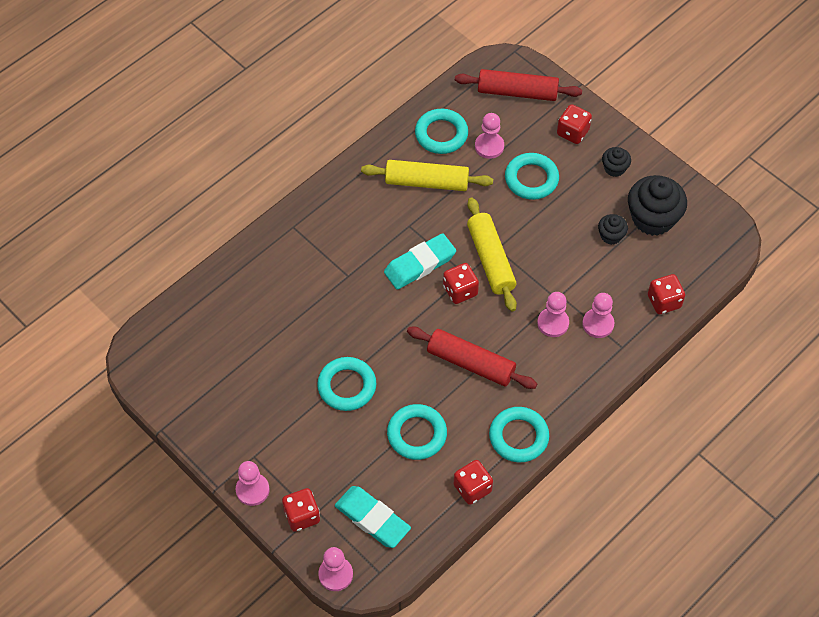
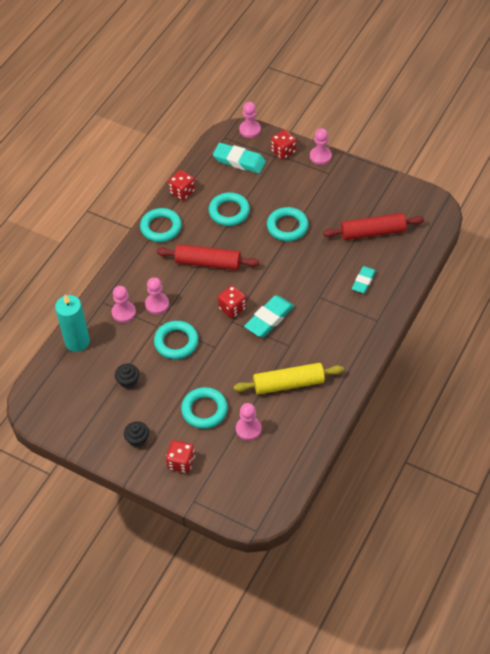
camera: 165 degrees right, 5 degrees down
(285, 280) = (363, 281): none -> turquoise eraser
(441, 134) = (292, 428): turquoise ring -> turquoise ring (176, 342)
(491, 259) = (217, 337): yellow rolling pin -> none
(517, 92) = (240, 488): red rolling pin -> red rolling pin (373, 232)
(653, 218) = (97, 404): black cupcake -> none
(664, 301) = (77, 342): red dice -> turquoise candle

